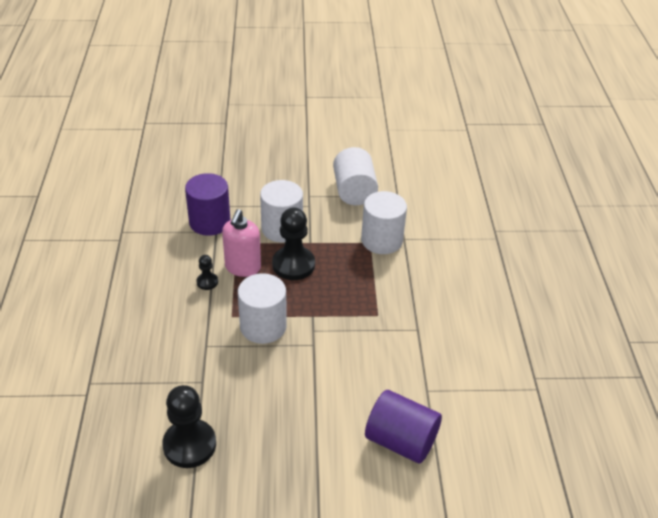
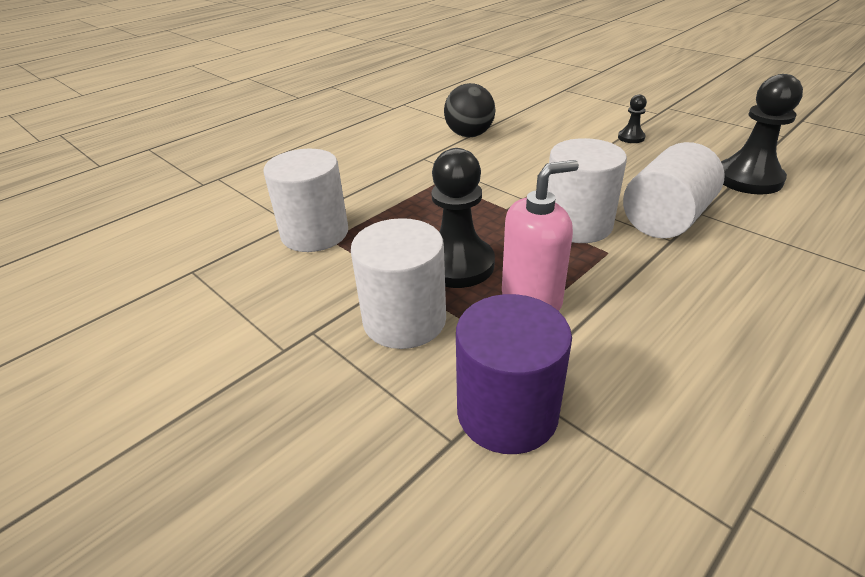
camera: 130 degrees left, 5 degrees down
(207, 282) = (607, 308): black pawn -> black pawn (631, 137)
(354, 191) = (220, 311): white cylinder -> white cylinder (665, 219)
(401, 441) = (543, 119): purple cylinder -> none
(425, 376) = (469, 135): none -> black ball

